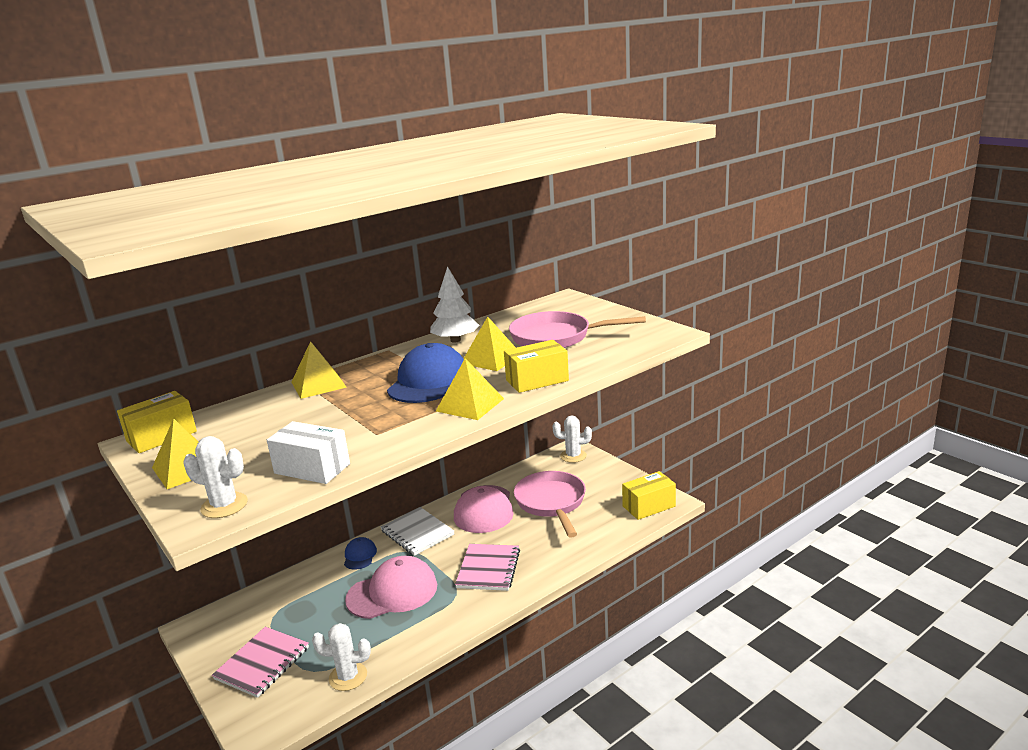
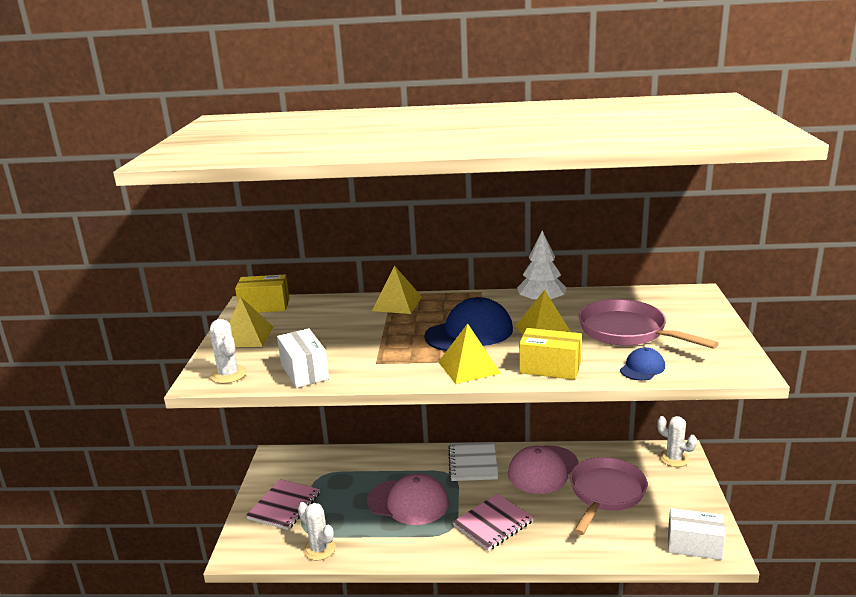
camera: 40 degrees right, 0 degrees up
(262, 663) = (284, 506): pink notebook -> pink notebook turned 45 degrees counterclockwise
(360, 556) = (416, 460): blue cap -> blue cap (642, 368)
(649, 506) = (694, 545): yellow box -> white box

